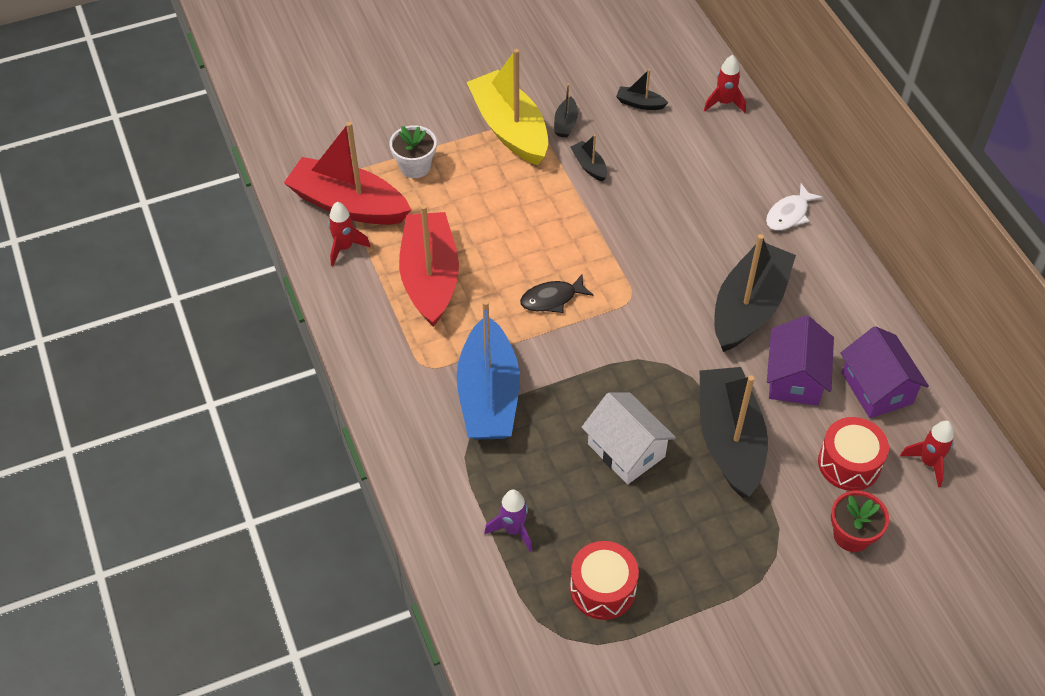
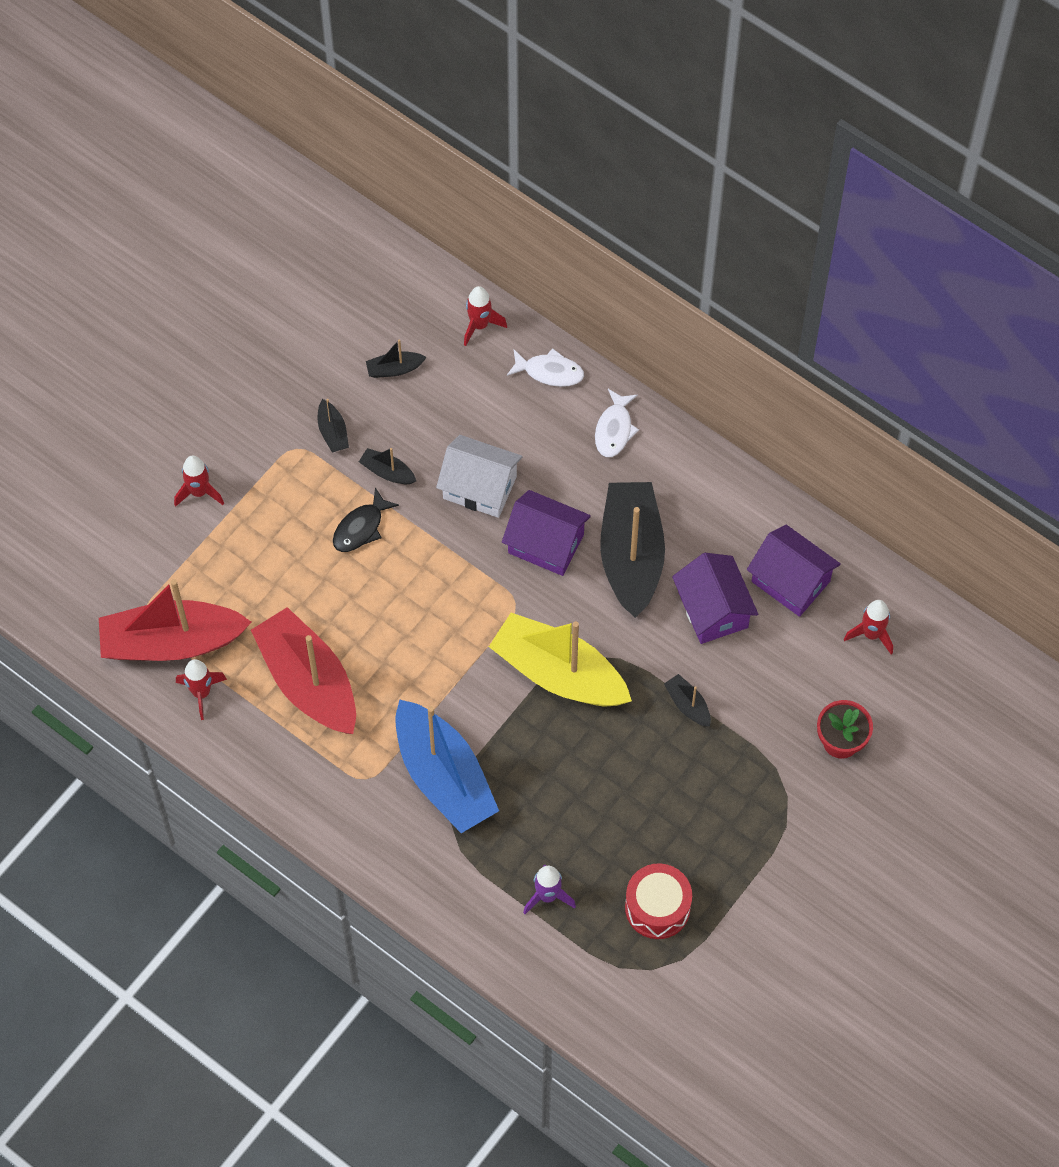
camera: 30 degrees left, 10 degrees up
(415, 166) = (210, 563): white flower pot -> none
(440, 119) = (199, 492): none -> red rocket
(509, 129) = (279, 467): yellow boat -> yellow boat (559, 673)
(552, 299) = (441, 643): black fish -> black fish (361, 528)
(626, 450) = (602, 765): white house -> white house (479, 487)
(682, 268) = (546, 544): none -> purple house
(729, 440) = (688, 705): black boat -> black boat, size x0.42
(760, 154) = (549, 372): none -> white fish
(849, 463) = (804, 672): red drum -> none

